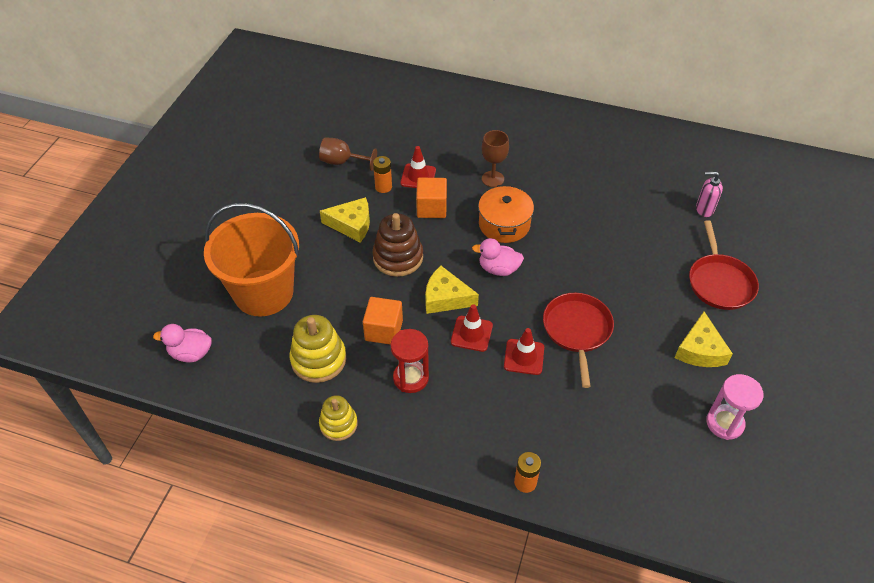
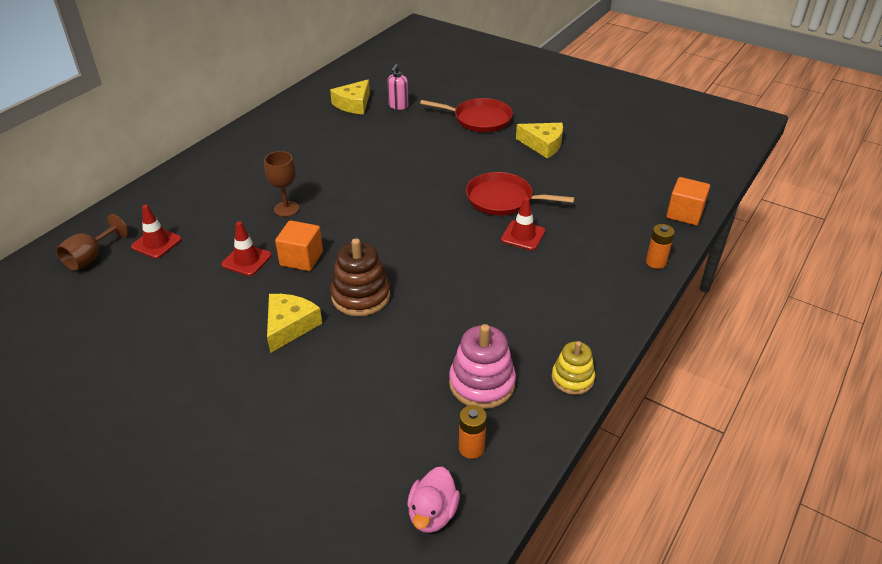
camera: 75 degrees left, 10 degrees down
(264, 292) = (360, 423): orange bucket -> none
(318, 359) = (482, 383): yellow stacking toy -> pink stacking toy
(342, 162) = (176, 319): brown goblet -> brown goblet (91, 258)
(383, 187) = (244, 290): orange battery -> orange battery (471, 448)
(384, 330) = (459, 324): orange cube -> orange cube (684, 213)
(411, 378) = (527, 314): red hourglass -> none
(446, 298) = (433, 271): yellow cheese -> yellow cheese (353, 104)
(471, 334) = (485, 262): red traffic cone -> red traffic cone (156, 243)
(498, 269) = (411, 229): pink duck -> none
(504, 224) = (354, 214): orange pot -> none
(724, 423) = (614, 152): pink hourglass -> none

